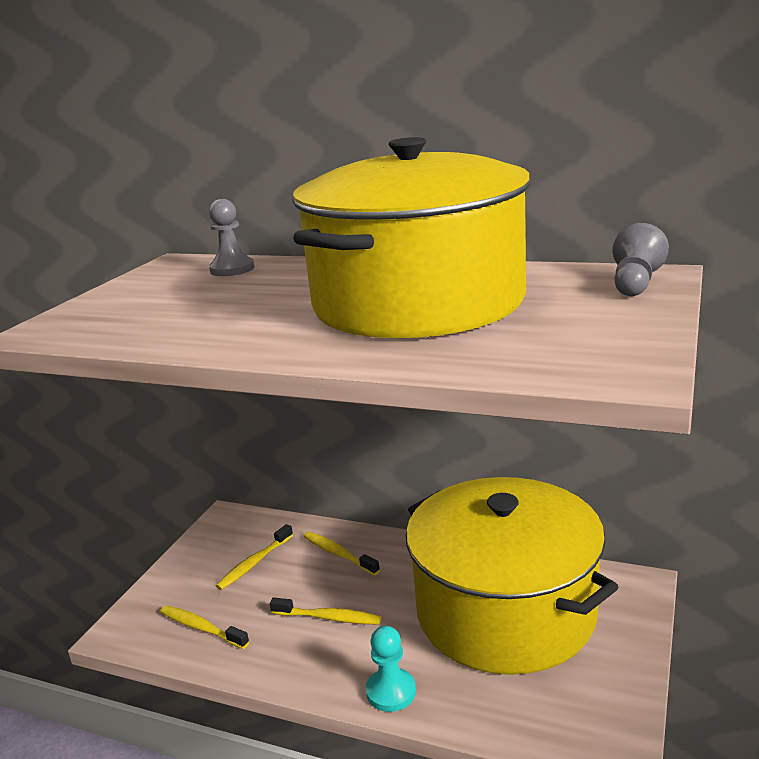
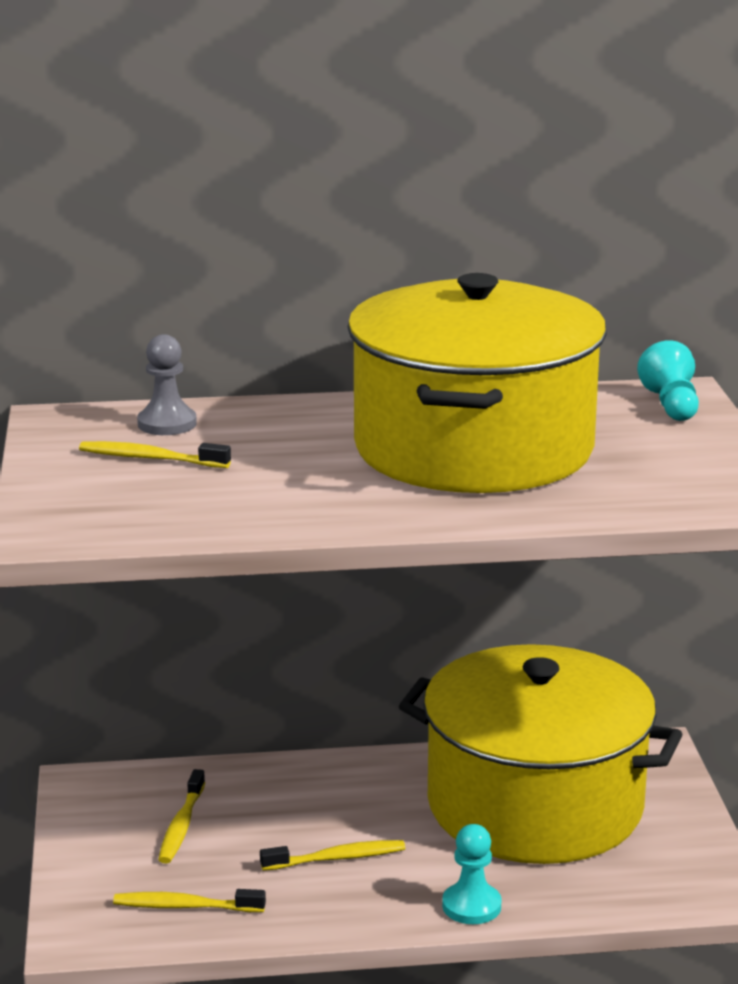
camera: 30 degrees left, 0 degrees up
(338, 554) = (285, 791): yellow toothbrush -> yellow toothbrush (150, 458)
(635, 283) = (671, 405): grey pawn -> turquoise pawn

